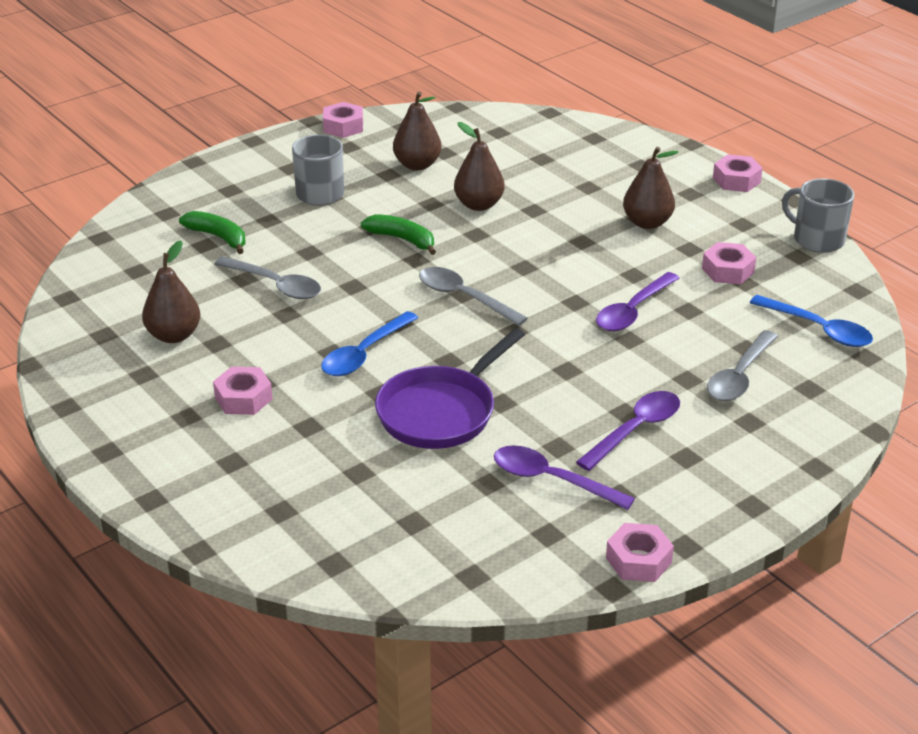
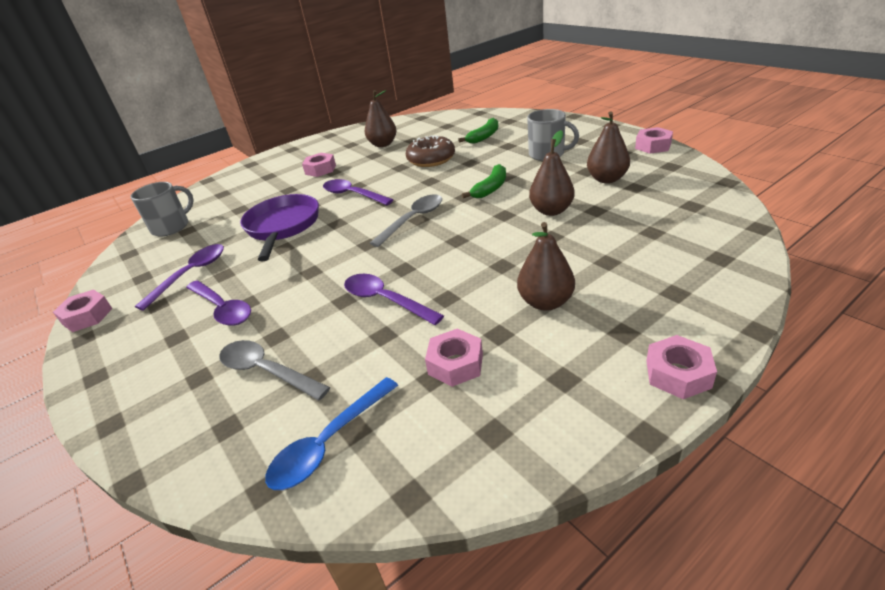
camera: 95 degrees right, 0 degrees up
(275, 285) = (431, 159): grey spoon -> brown donut
(364, 354) = (352, 195): blue spoon -> purple spoon
(441, 412) = (282, 227): purple pan -> purple pan turned 45 degrees clockwise
(817, 239) = (539, 457): grey mug -> grey mug (171, 227)

